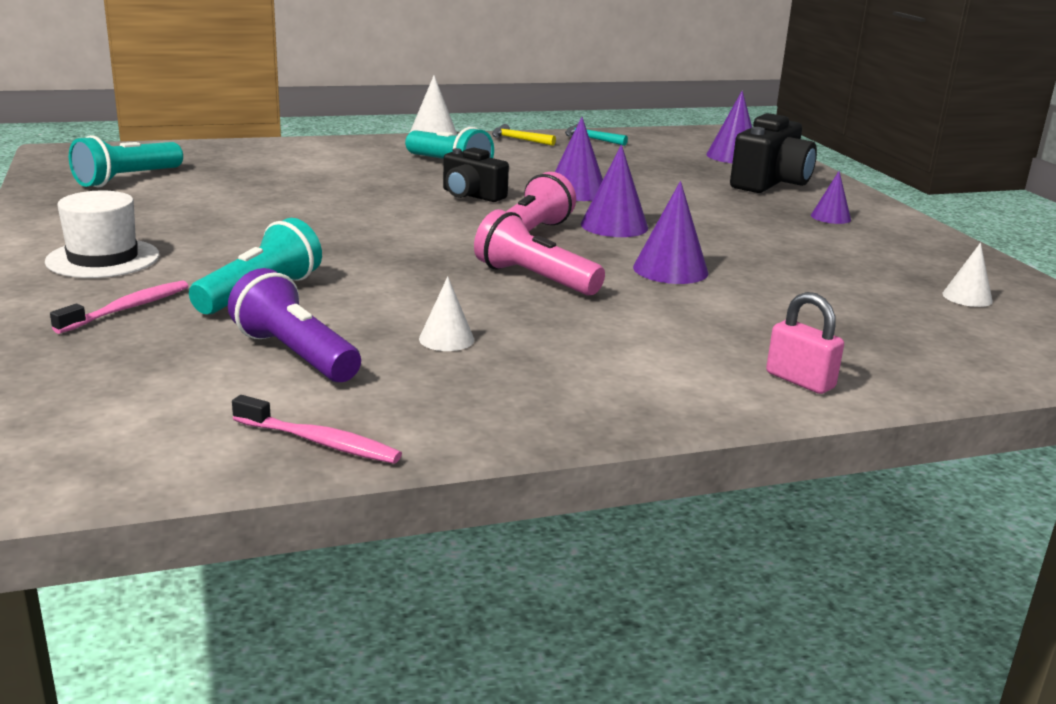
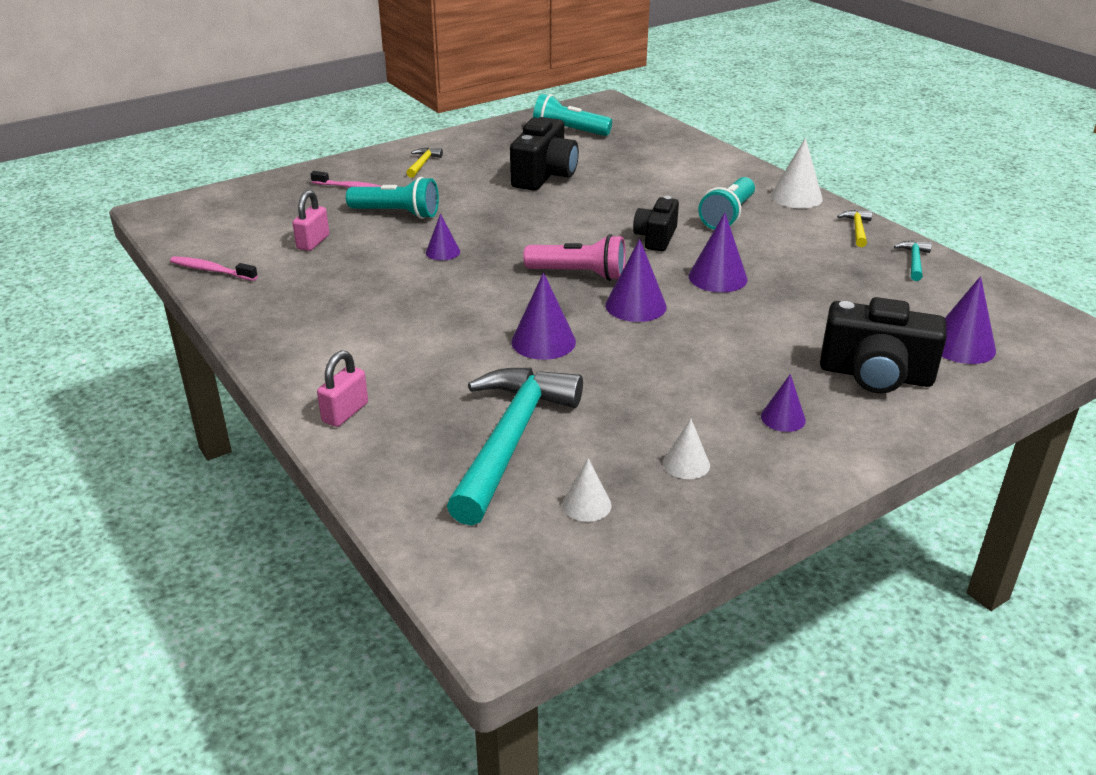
camera: 75 degrees right, 10 degrees up
(103, 259) = (422, 164): white hat -> yellow hammer
(247, 209) = (544, 175): none -> black camera
(295, 355) = (313, 242): purple flashlight -> pink padlock
(320, 442) = (211, 270): pink toothbrush -> pink toothbrush turned 105 degrees clockwise
(412, 283) = (443, 252): none -> purple cone
(446, 339) = (356, 278): white cone -> white cone (686, 464)
(534, 279) = (481, 290): pink flashlight -> none
(861, 309) = (510, 440): none -> turquoise hammer

